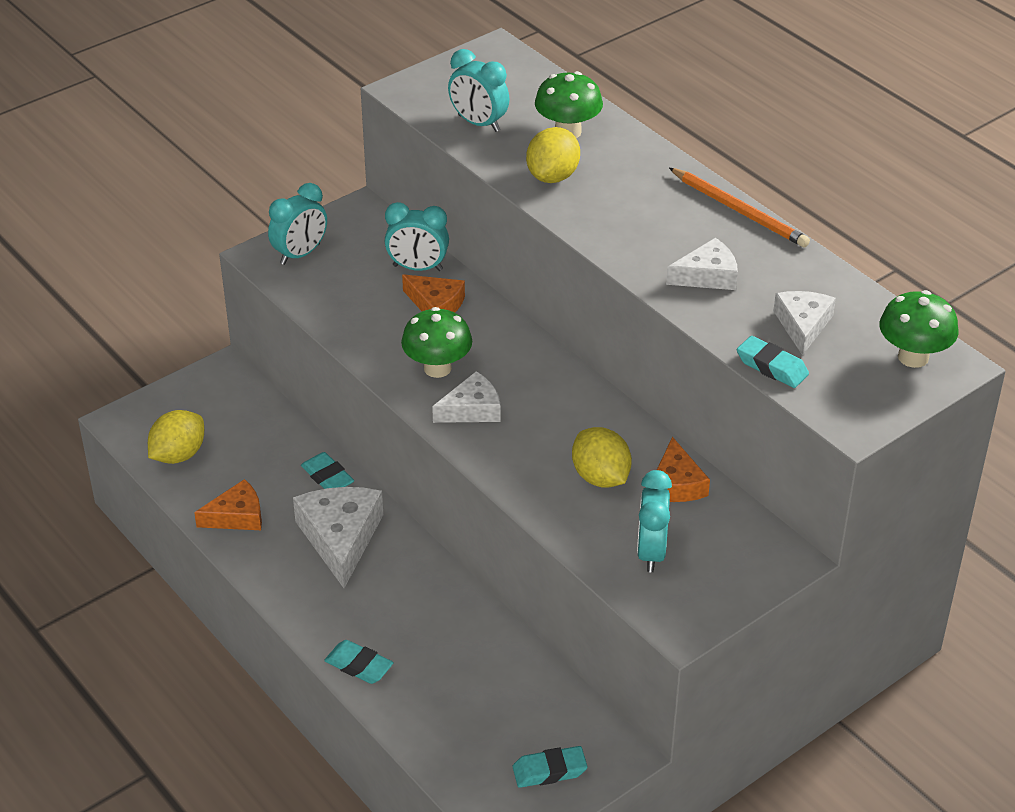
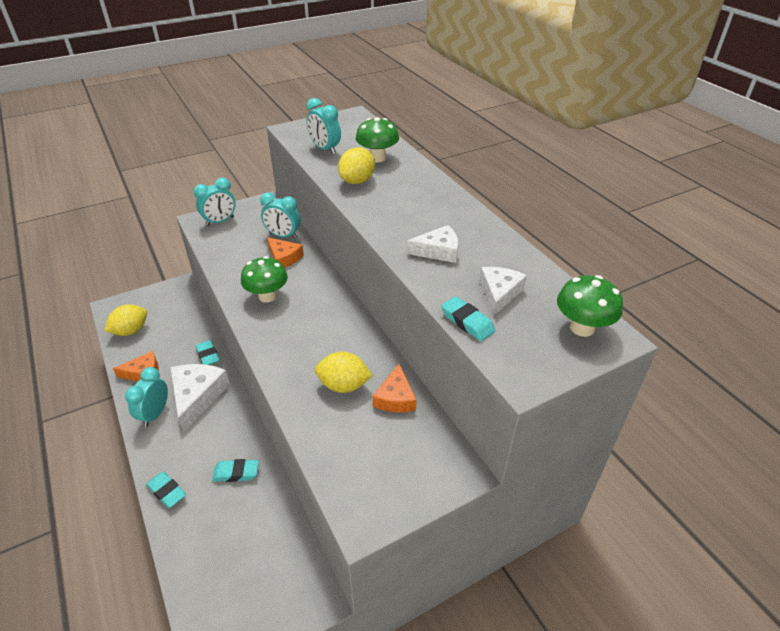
camera: 10 degrees right, 0 degrees up
(472, 409) = (277, 326): white cheese -> none
(549, 771) = (261, 606): turquoise eraser -> turquoise eraser (236, 473)
(600, 477) = (343, 385): yellow lemon -> yellow lemon turned 60 degrees counterclockwise
(651, 552) = (360, 451): turquoise clock -> turquoise clock (155, 414)
(739, 211) = (473, 212): orange pencil -> none

